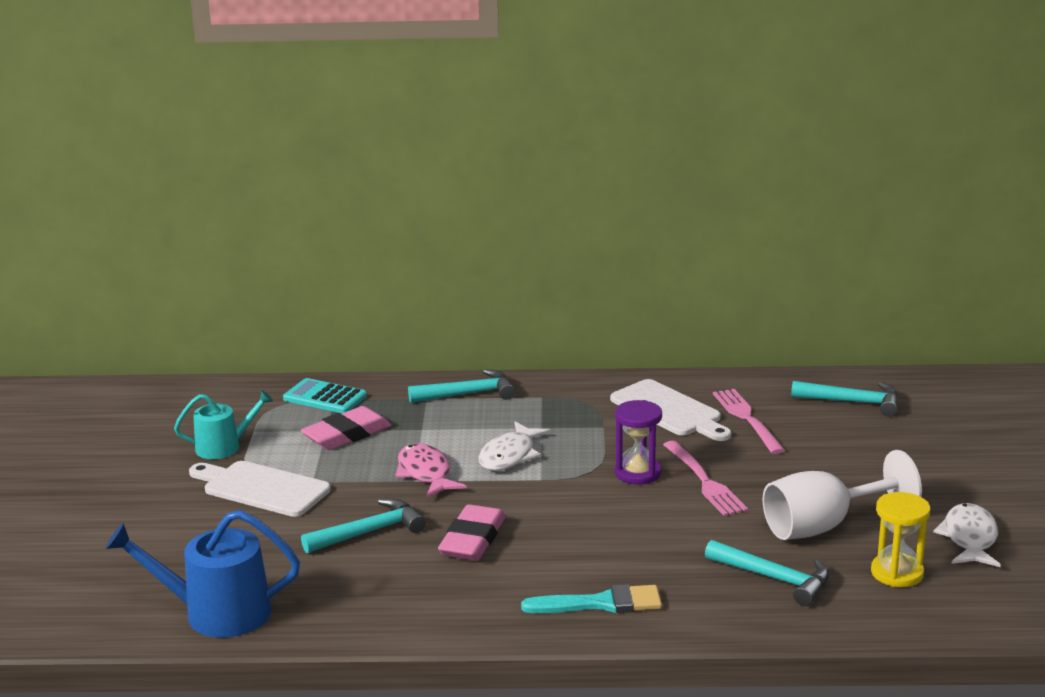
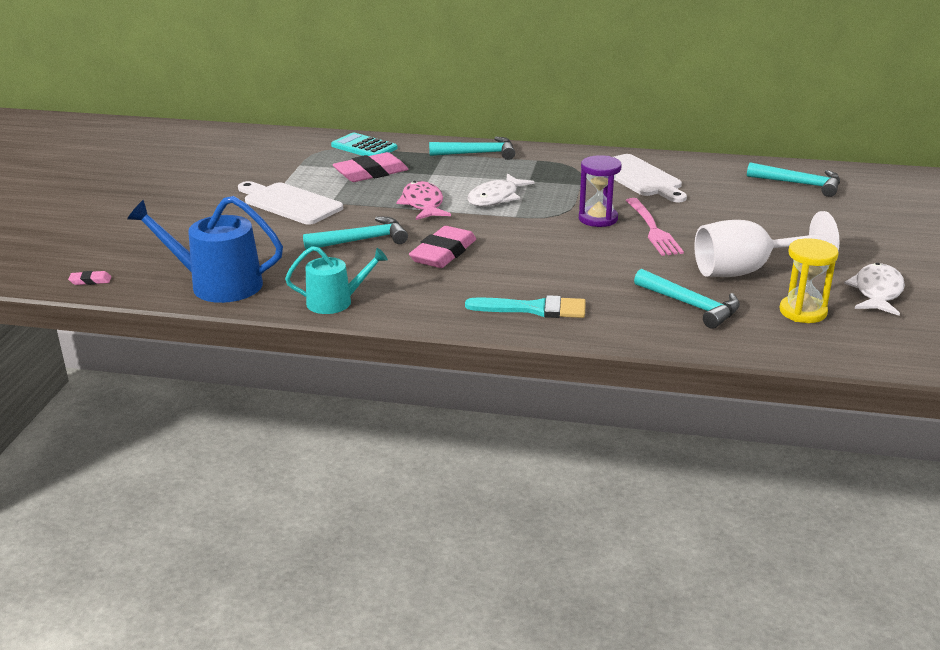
camera: 10 degrees right, 5 degrees up
(55, 625) = (90, 281): none -> pink eraser
(224, 447) = (272, 173): turquoise watering can -> turquoise watering can (335, 302)
(747, 419) = (704, 189): pink fork -> none

